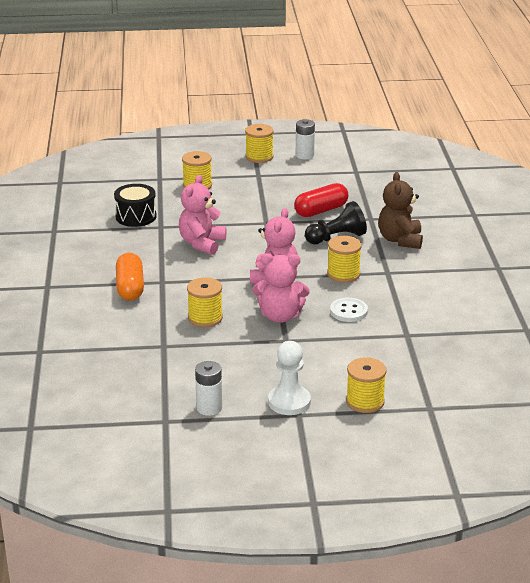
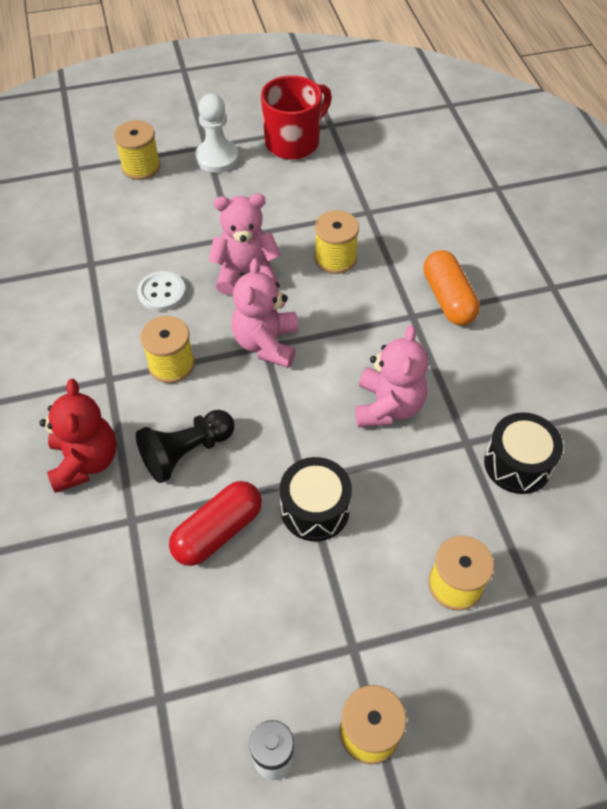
camera: 170 degrees right, 25 degrees up
(209, 408) = (294, 142): white battery -> red mug
(263, 212) = (315, 509): none -> black drum
(400, 240) = (85, 461): brown teddy bear -> red teddy bear

